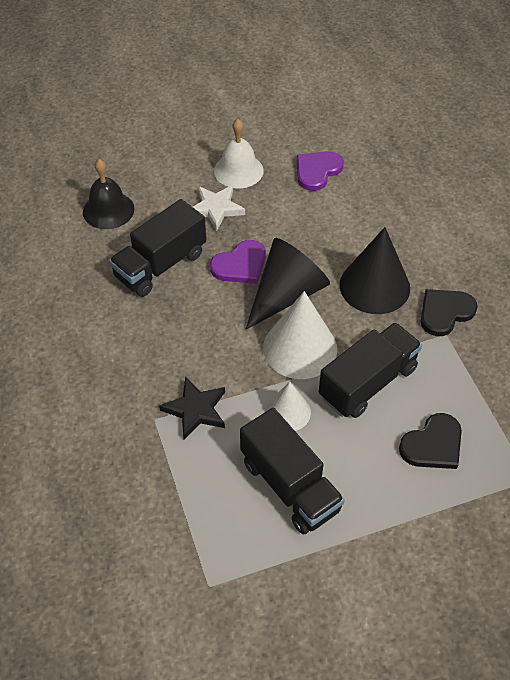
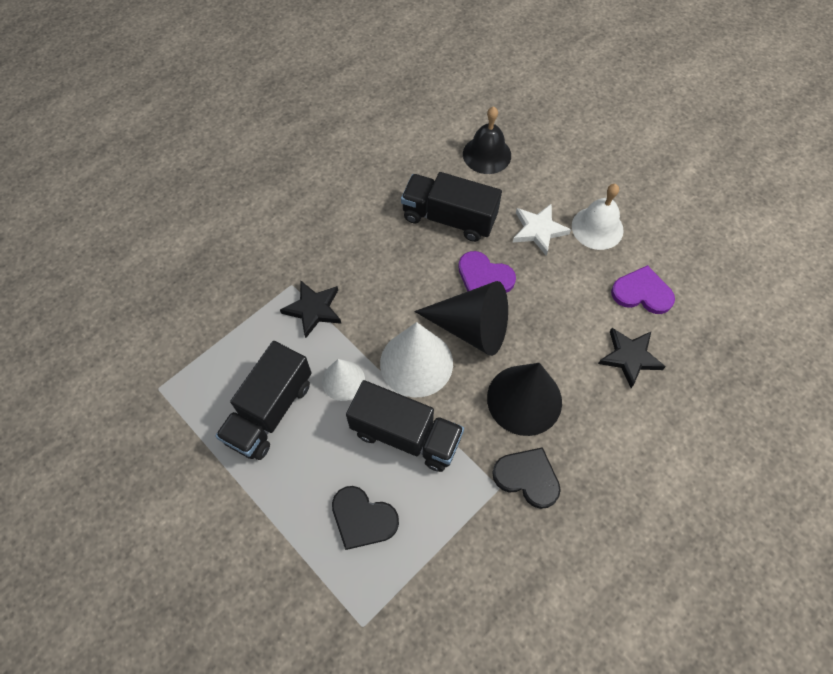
camera: 65 degrees right, 10 degrees up
(371, 204) = (630, 357): none -> black star

